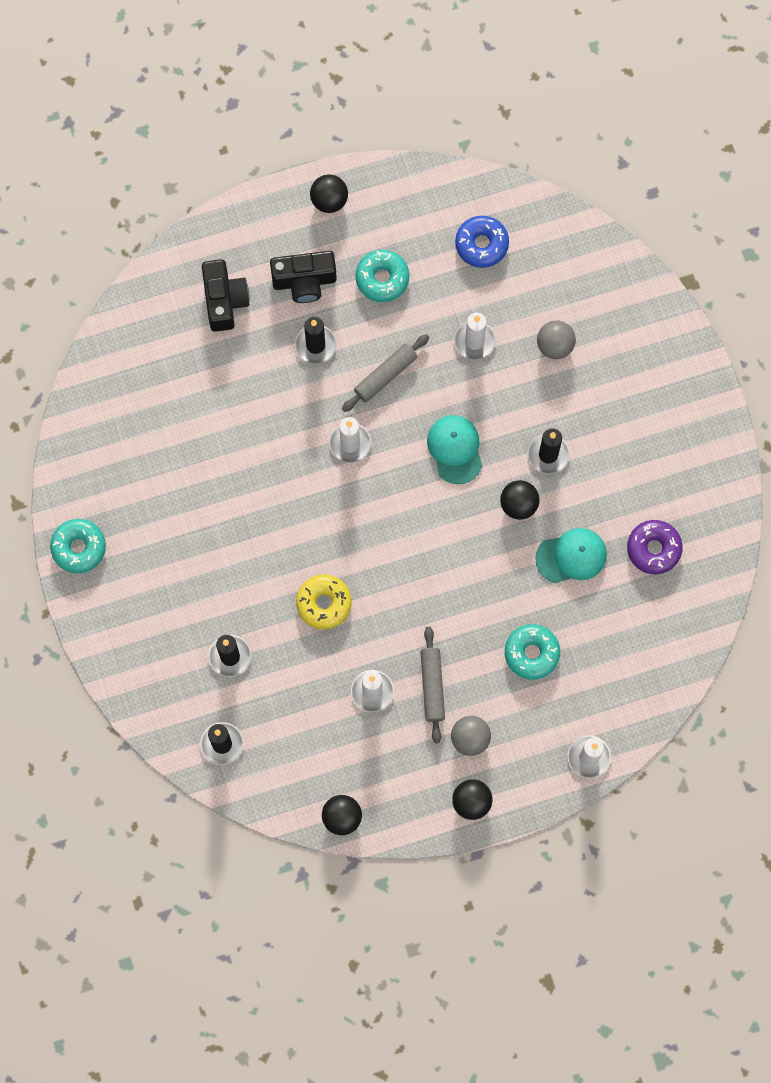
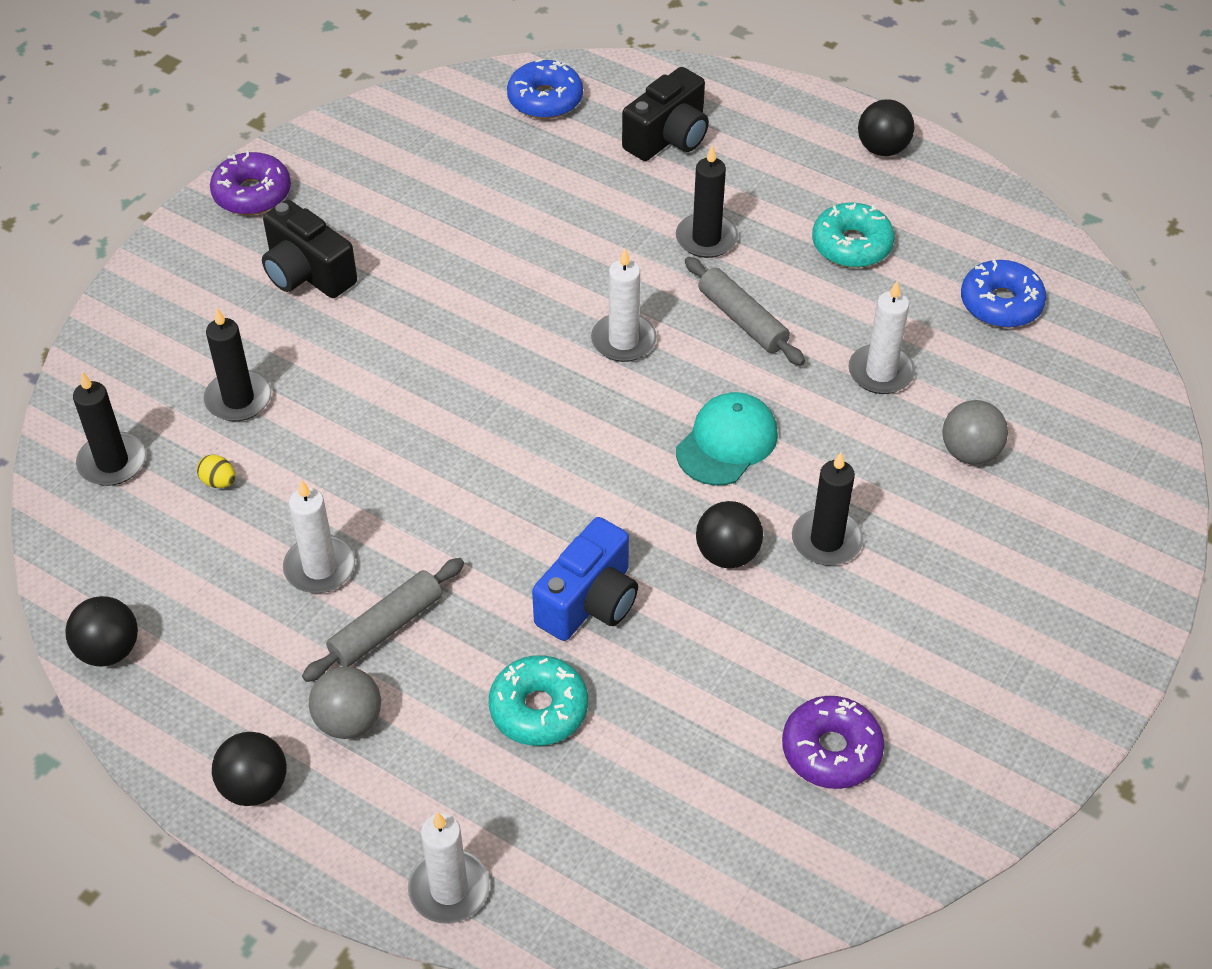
camera: 50 degrees right, 25 degrees down
(79, 548) = (252, 194): turquoise donut -> purple donut
(137, 339) = (545, 99): none -> blue donut
(278, 702) = (219, 482): none -> yellow egg
(304, 281) = (767, 185): black camera -> black camera (307, 273)
(324, 603) = (394, 444): yellow donut -> none
(385, 375) = (742, 320): grey rolling pin -> grey rolling pin turned 45 degrees clockwise
(493, 586) = (589, 602): none -> blue camera
(571, 556) = (720, 660): turquoise cap -> none

